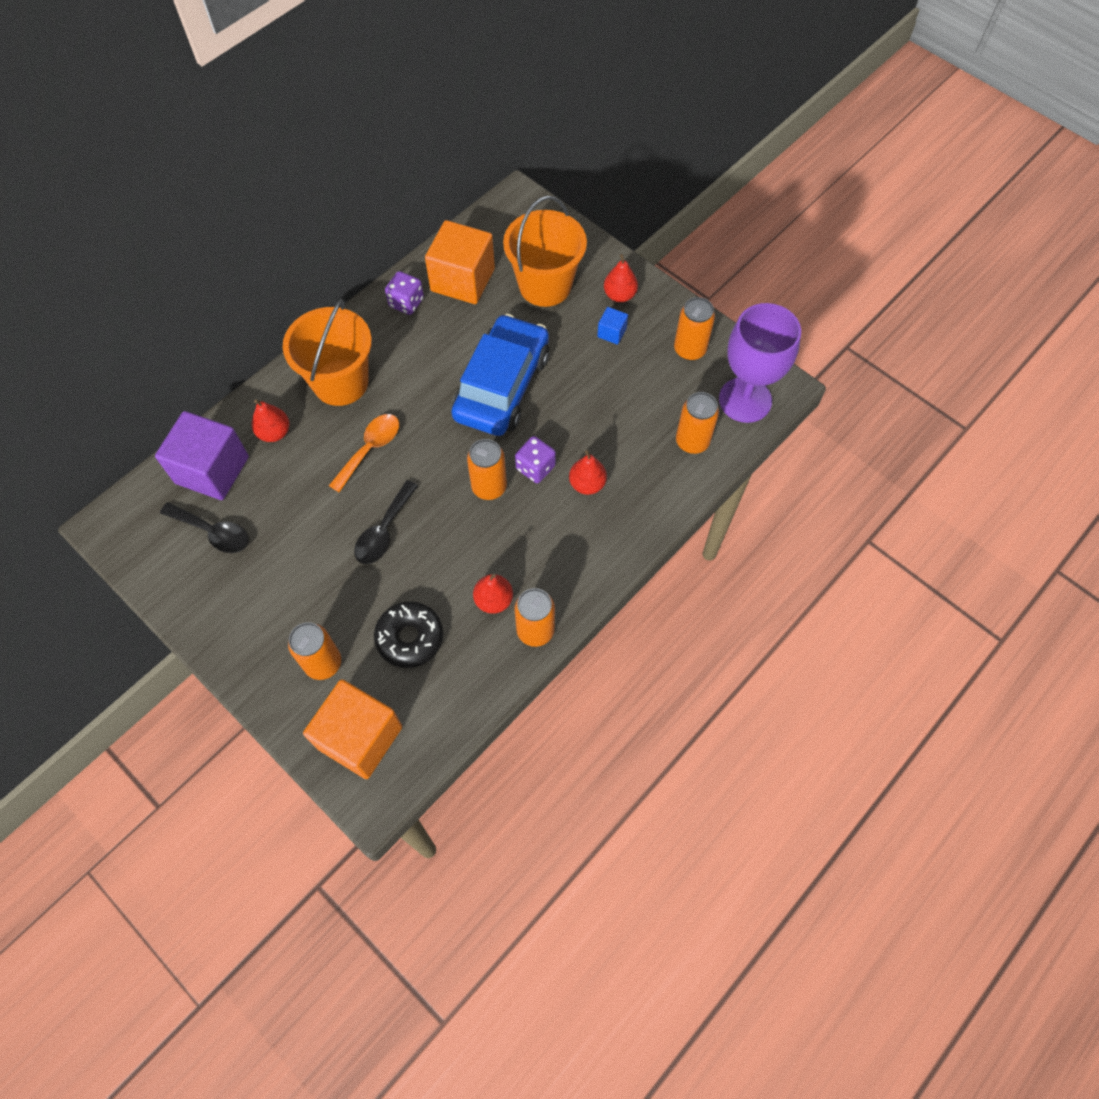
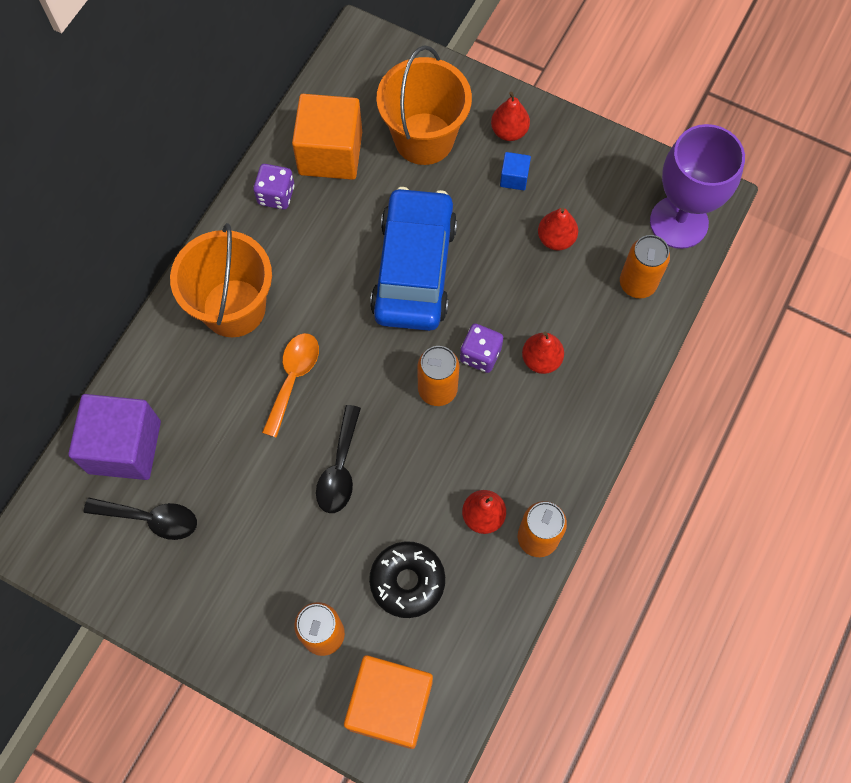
camera: 15 degrees left, 5 degrees up
(274, 432) = (179, 385): red pear -> red pear (556, 239)
(689, 350) = (603, 178): orange can -> none

